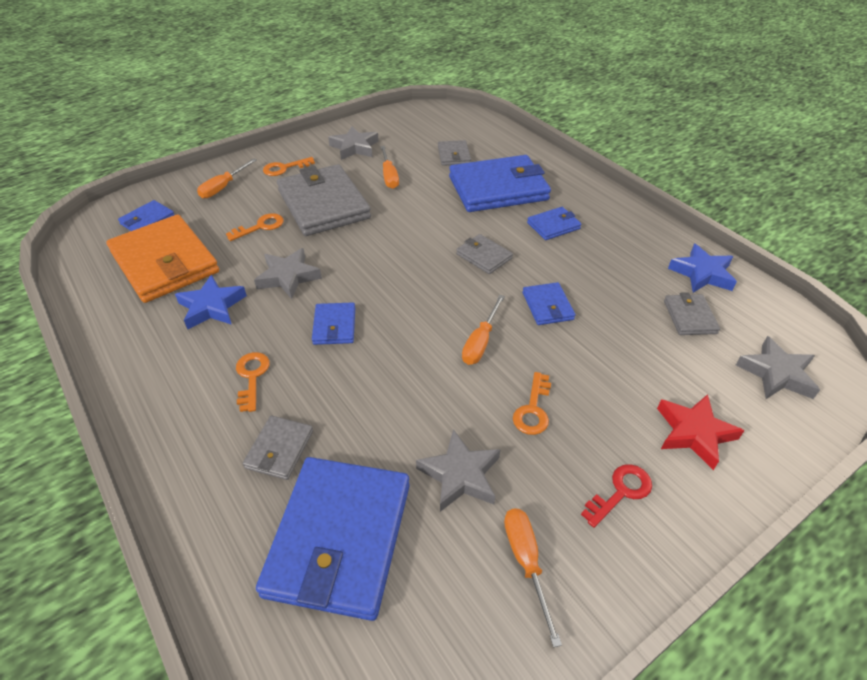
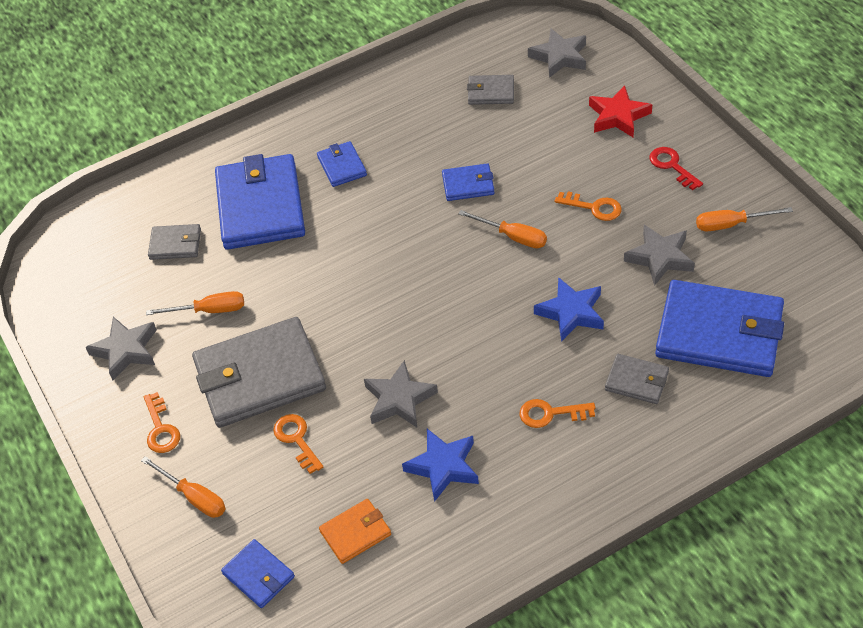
camera: 80 degrees left, 5 degrees up
(165, 262) = (355, 533): orange wallet -> orange wallet, size x0.47
(334, 326) = (483, 351): blue wallet -> none
(484, 256) = (386, 227): grey wallet -> none
(702, 273) = (433, 72): blue star -> blue star (571, 313)

